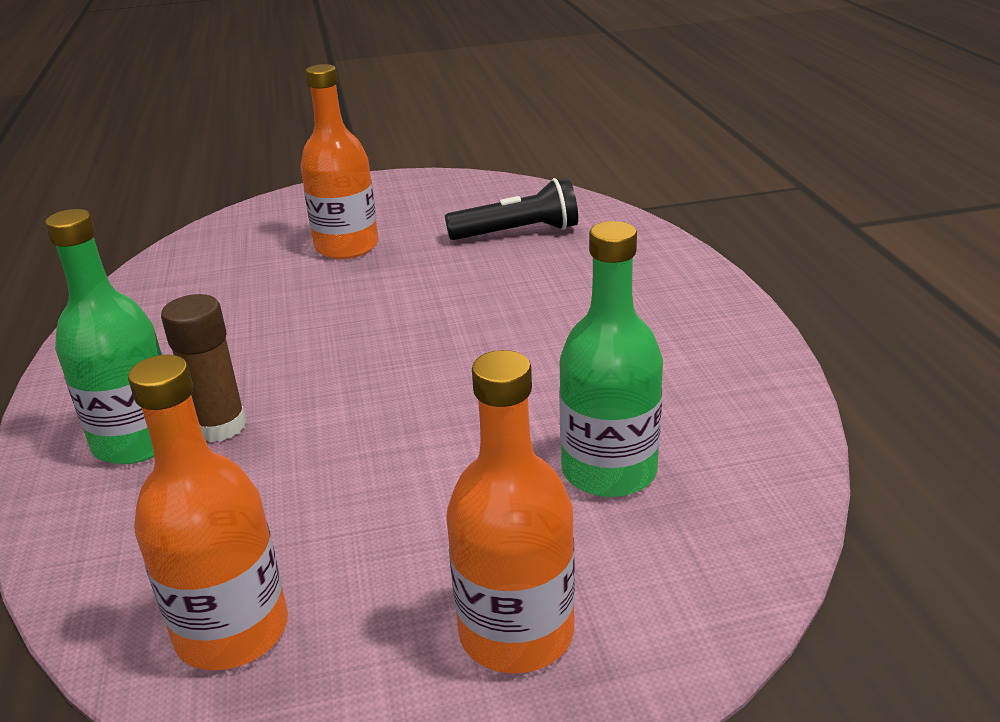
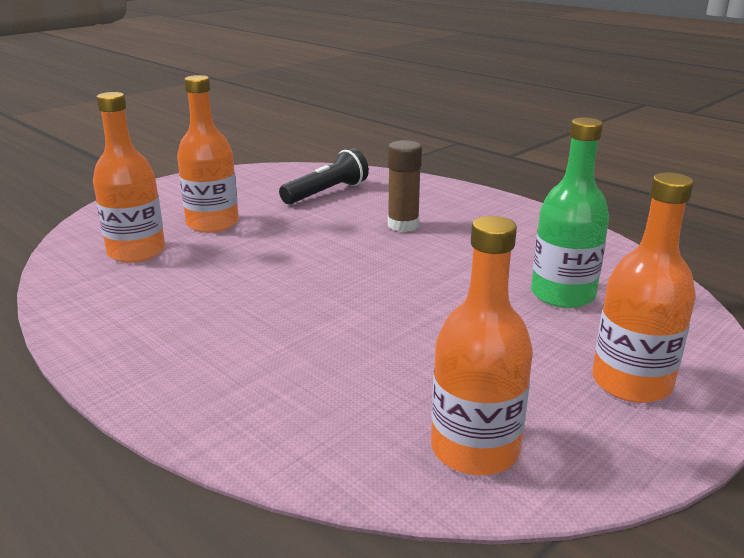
camera: 35 degrees left, 5 degrees down
(137, 441) = (228, 375): green bottle -> none
(220, 426) = (282, 347): brown glue stick -> brown glue stick (403, 225)
(237, 264) = (136, 252): none -> orange bottle

